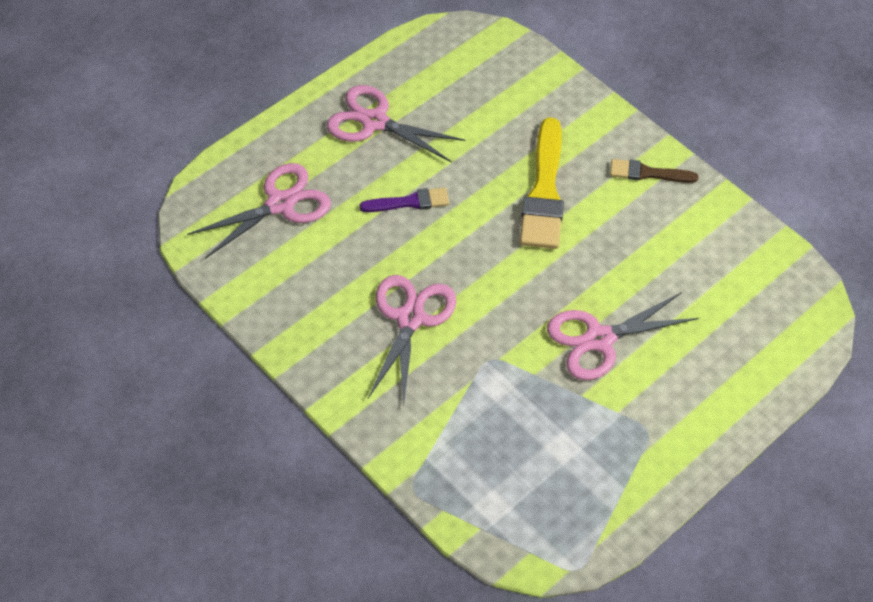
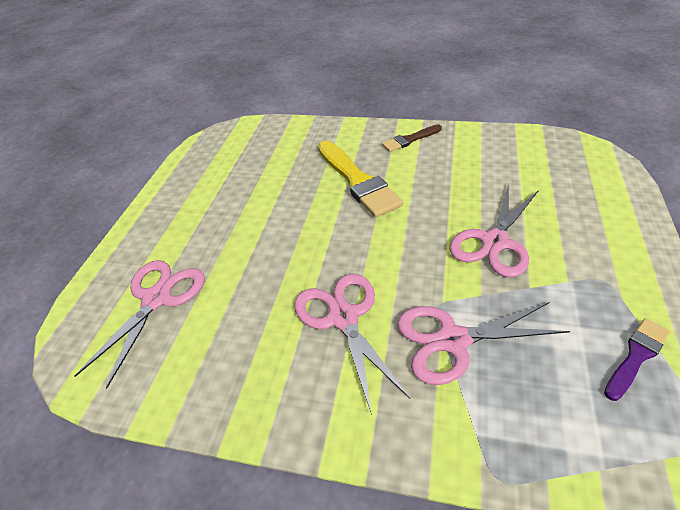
camera: 30 degrees left, 10 degrees down
(374, 121) = (197, 205): pink scissors -> pink scissors (452, 340)
(409, 202) = (267, 238): purple brush -> purple brush (636, 356)

